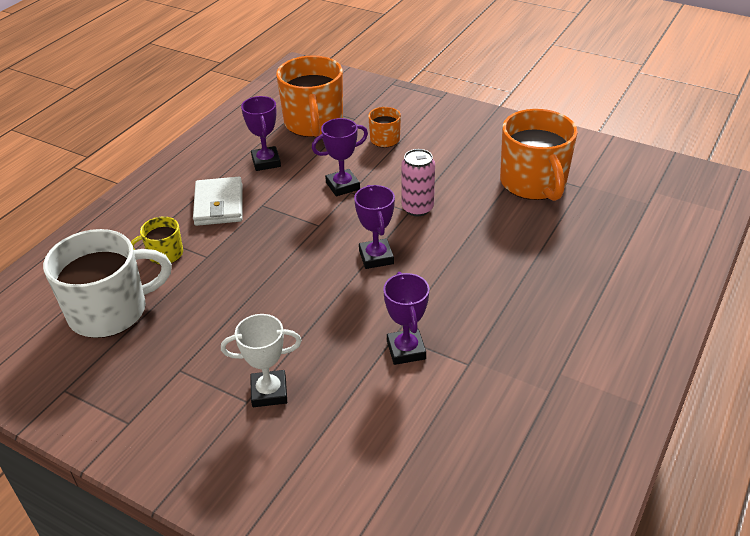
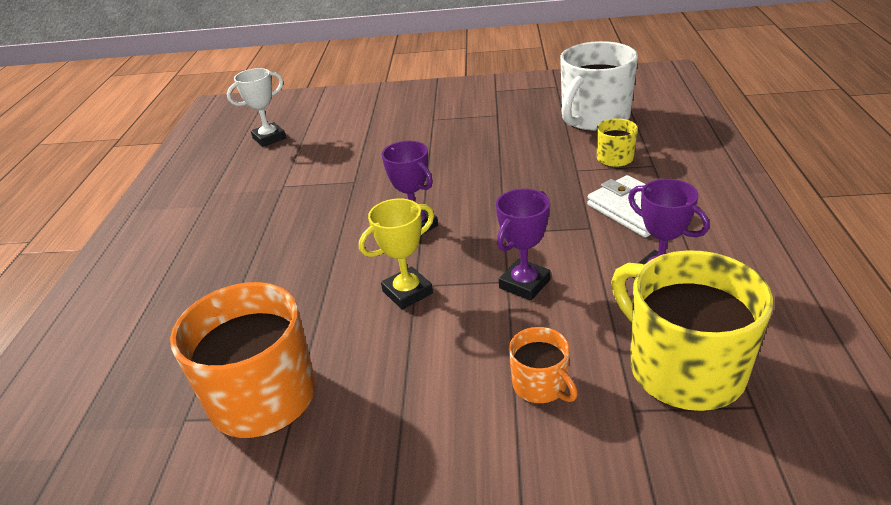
camera: 155 degrees right, 5 degrees down
(269, 392) = (422, 126): white trophy -> white trophy (269, 138)
(313, 123) = (683, 368): orange mug -> yellow mug
(406, 350) = (338, 176): purple trophy -> none
(417, 208) = (407, 292): pink can -> yellow trophy

